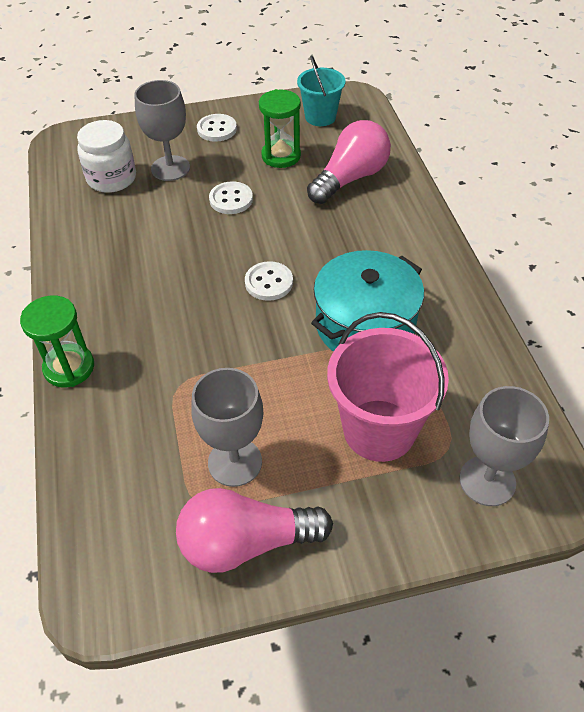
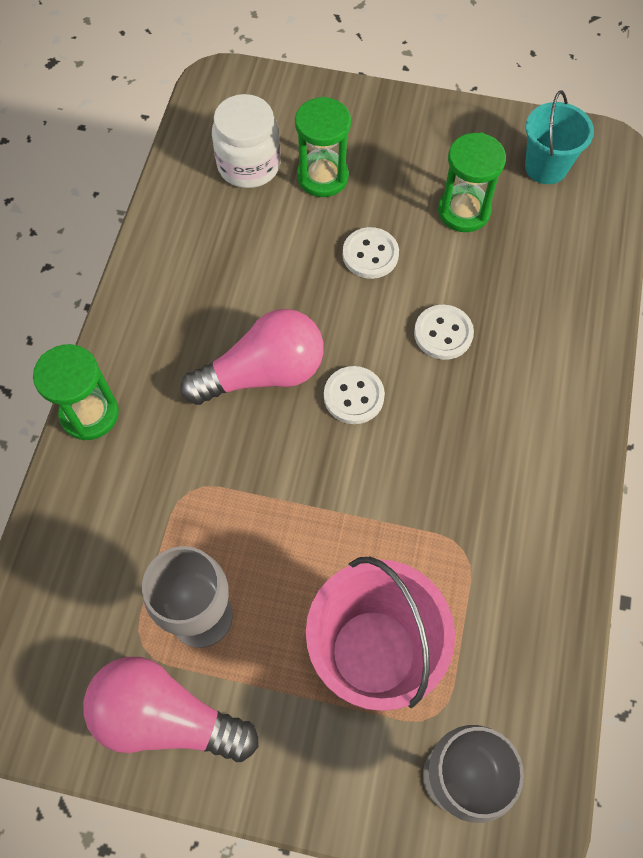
camera: 25 degrees right, 15 degrees up
(170, 168) = (322, 177): grey goblet -> green hourglass
(217, 129) = (406, 136): white button -> white button (443, 333)
(350, 178) = (532, 282): pink light bulb -> pink light bulb (263, 373)
(365, 325) = (432, 506): turquoise pot -> none

